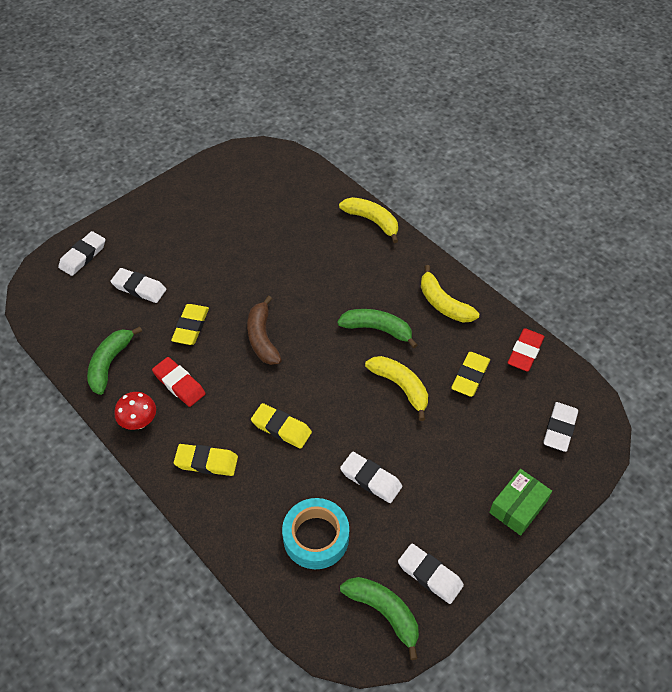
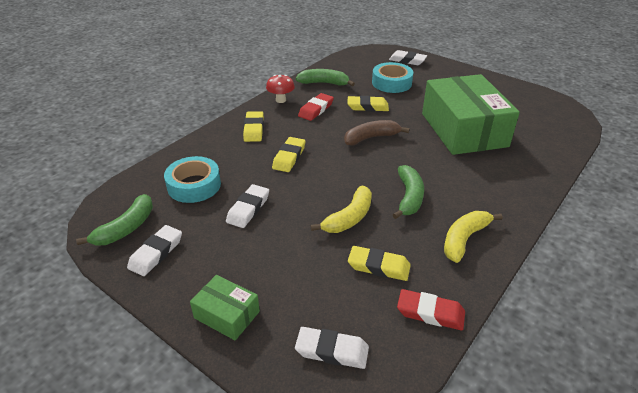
camera: 80 degrees right, 15 degrees down
(139, 288) = (391, 83): white eraser -> turquoise tape
(270, 250) = (463, 130): none -> green box
(372, 221) = (540, 181): yellow banana -> none

